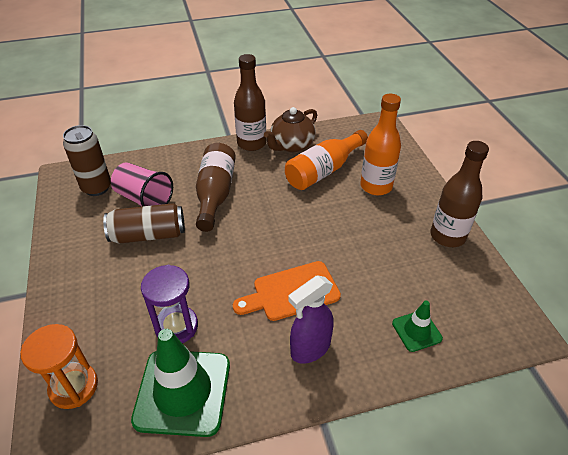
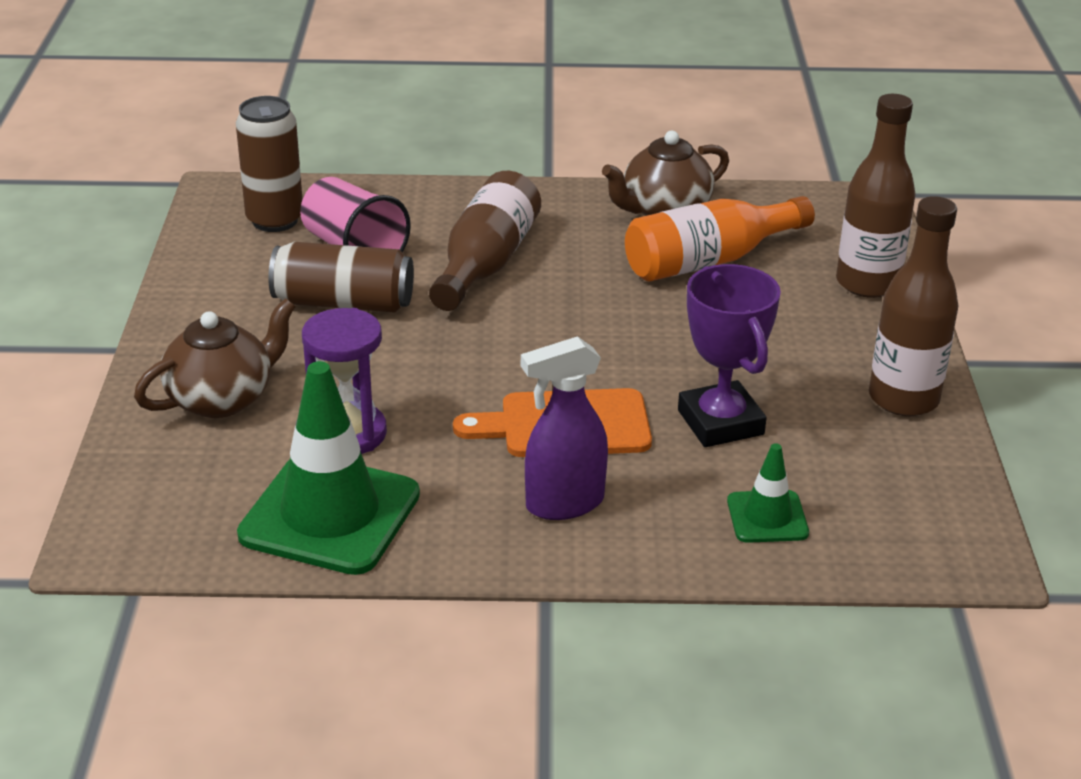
camera: 15 degrees right, 10 degrees down
(74, 387) = (161, 475): orange hourglass -> none
(97, 318) = (222, 399): none -> brown teapot
(251, 143) = (586, 196): brown bottle -> brown bottle (867, 283)
(368, 271) = (720, 422): none -> purple trophy
(376, 186) = (801, 301): orange bottle -> none

